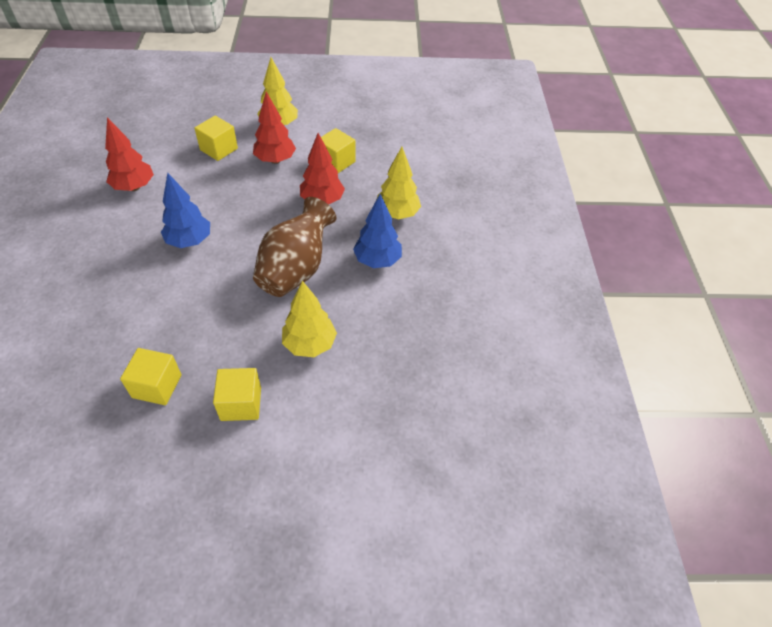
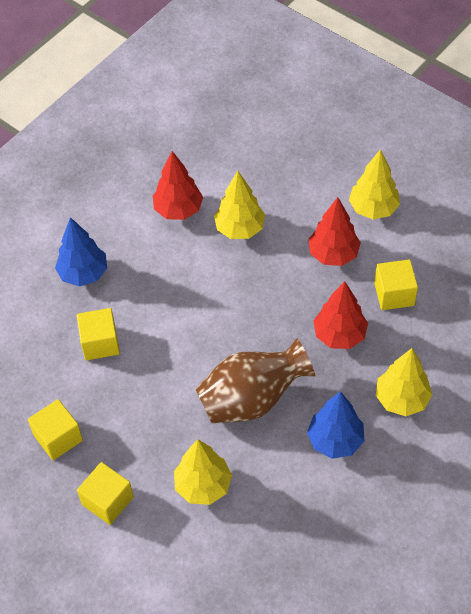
camera: 45 degrees right, 5 degrees up
(189, 241) = (183, 305): blue tree -> blue tree (83, 273)
(194, 176) = (240, 229): none -> yellow tree
(219, 149) = (288, 207): yellow cube -> yellow cube (100, 343)

